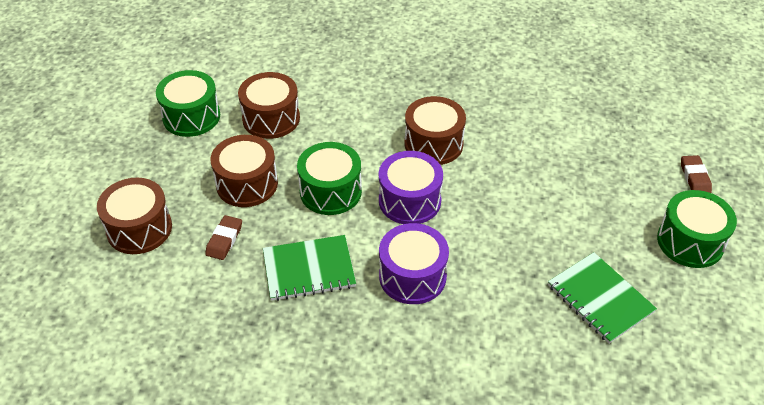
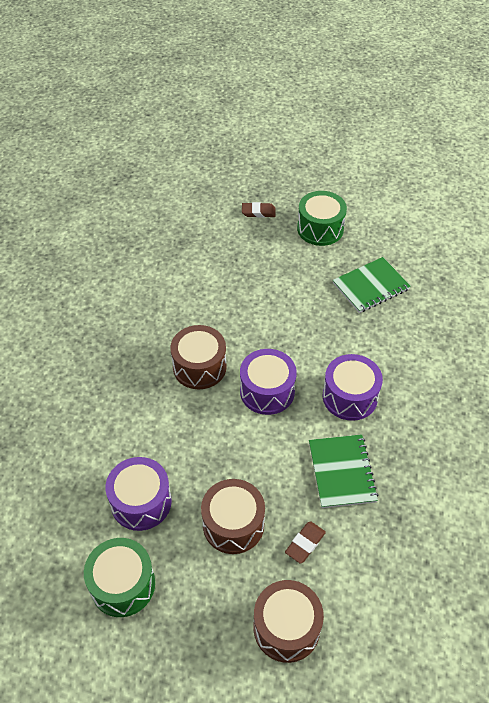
camera: 85 degrees left, 5 degrees up
(224, 240) = (305, 543): brown eraser -> brown eraser turned 75 degrees counterclockwise
(271, 118) = (141, 502): brown drum -> purple drum
(330, 191) = (250, 451): green drum -> none

